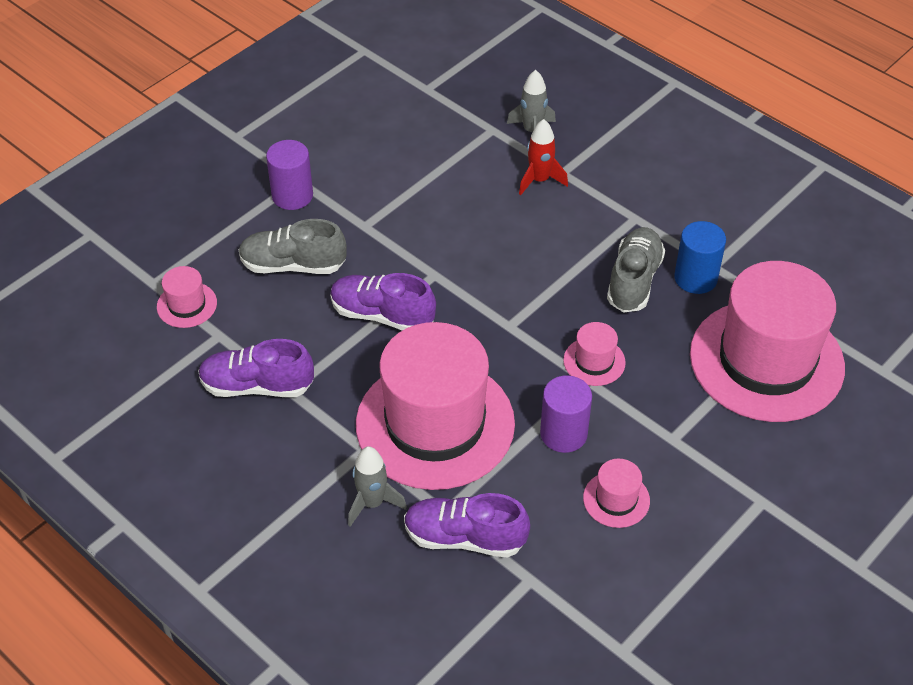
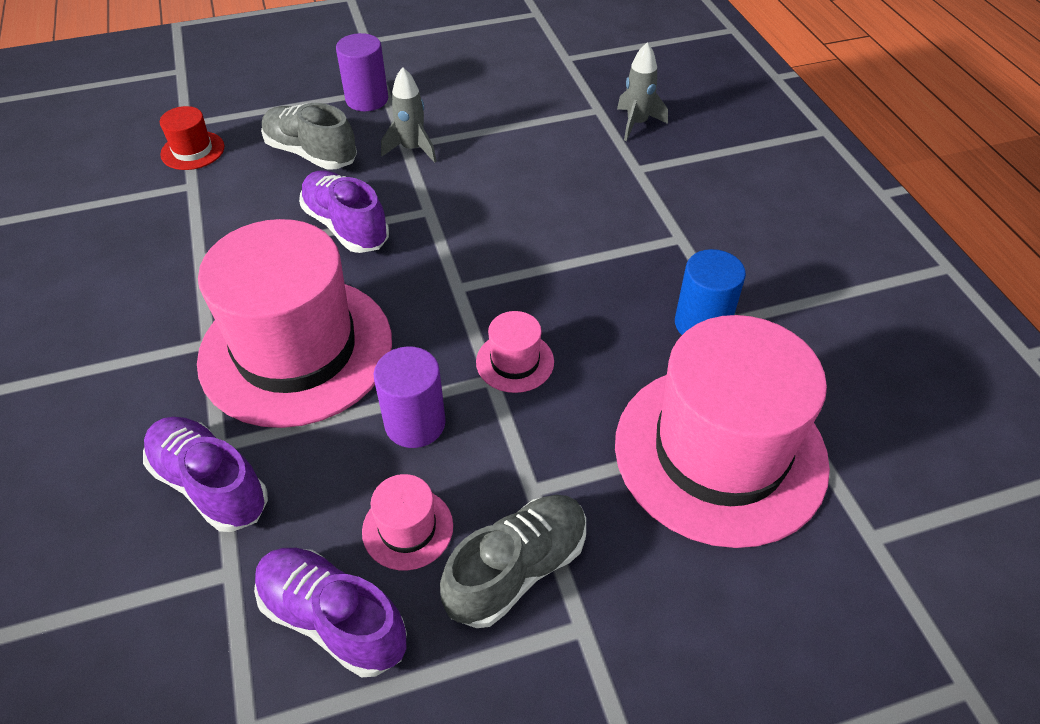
camera: 30 degrees right, 0 degrees up
(187, 305) = (192, 150): pink hat -> red hat
(257, 386) = (176, 241): purple shoe -> purple shoe (333, 619)
(372, 503) = (161, 400): grey rocket -> grey rocket (412, 149)
(539, 180) = (607, 167): red rocket -> none
(634, 281) = (628, 298): grey shoe -> grey shoe (517, 569)

